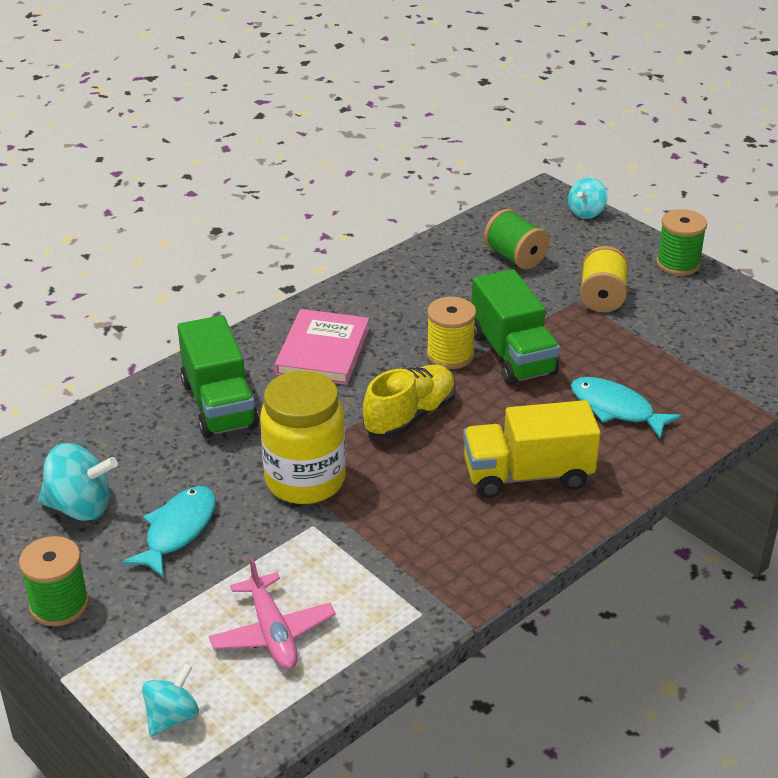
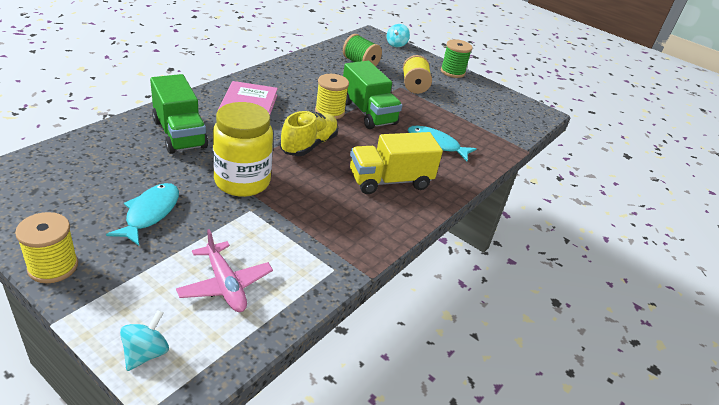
camera: 15 degrees left, 0 degrees up
(59, 605) = (53, 267): green spool -> yellow spool
(80, 507) = (75, 197): turquoise spinning top -> none

